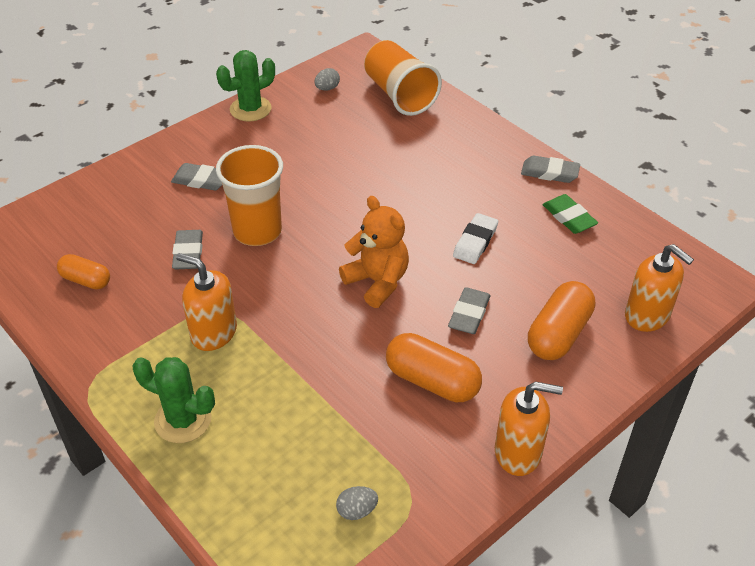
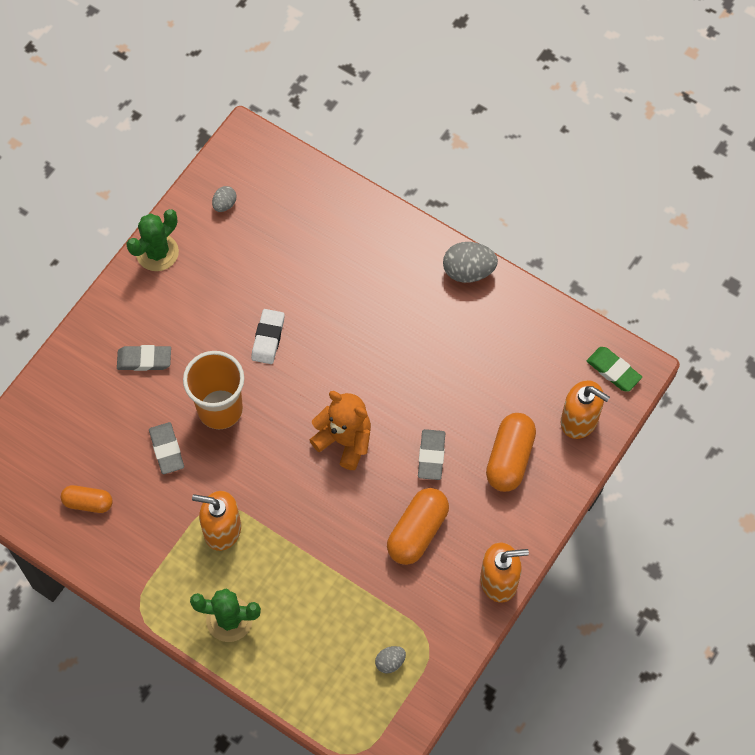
camera: 15 degrees left, 20 degrees up
(399, 95) = (300, 197): orange cup -> none
(432, 381) = (417, 532): orange capsule -> orange capsule turned 75 degrees counterclockwise
(475, 242) = (418, 374): white eraser -> white eraser (268, 338)
(549, 173) = (468, 271): grey eraser -> grey egg
(569, 217) = (495, 324): green eraser -> green eraser (613, 371)

